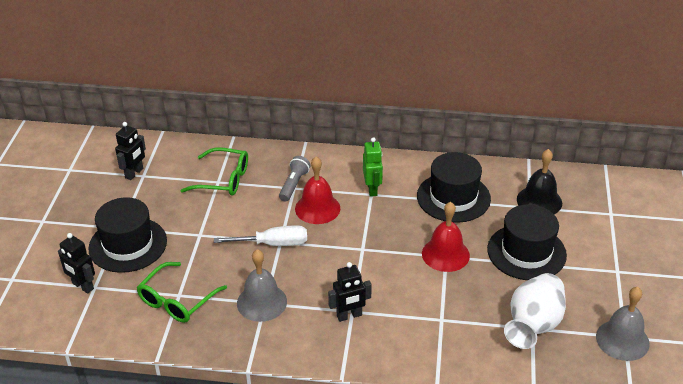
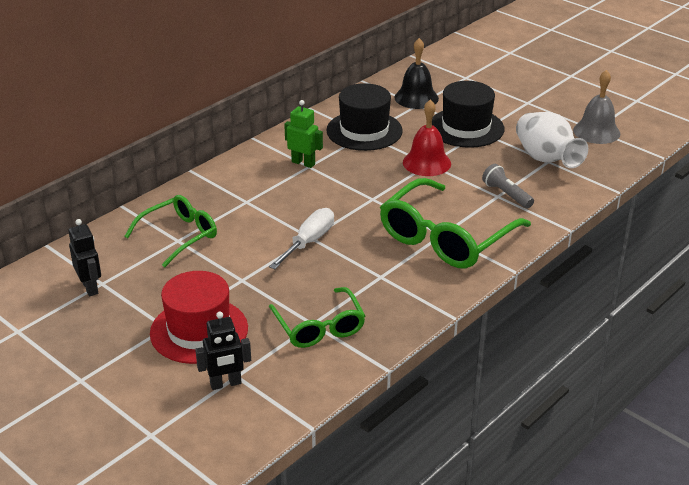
camera: 55 degrees left, 5 degrees down
(128, 244) = (199, 331): black hat -> red hat
(262, 302) = (378, 277): grey bell -> none
(294, 184) = (242, 199): grey flashlight -> grey flashlight (506, 194)
(317, 208) = (291, 200): red bell -> none
(349, 316) = (446, 238): black robot -> green glasses

